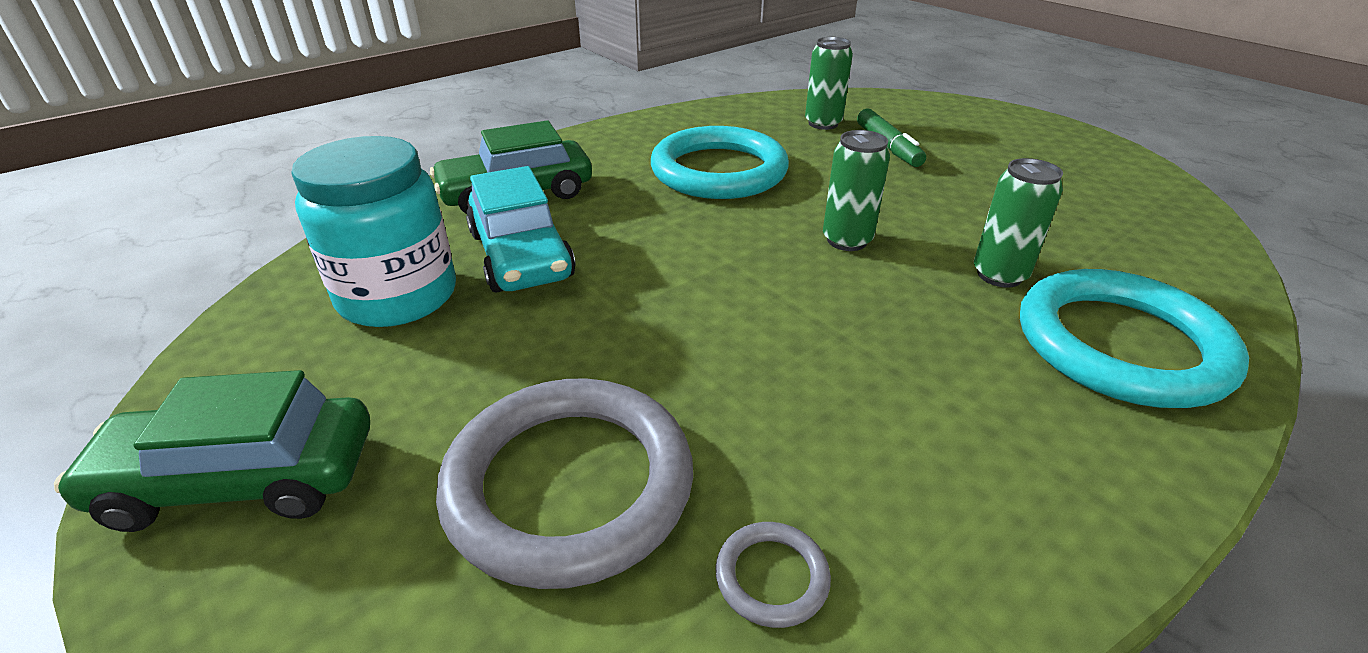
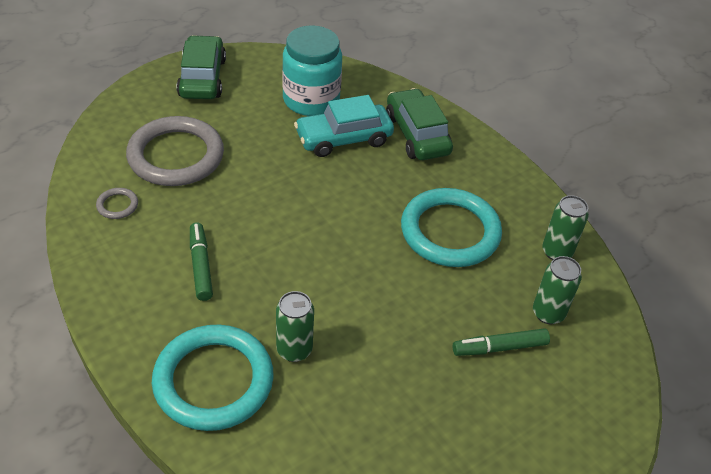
camera: 90 degrees right, 10 degrees up
(847, 240) = (345, 282): green can -> green can (556, 252)
(894, 392) = (201, 266): none -> green marker

